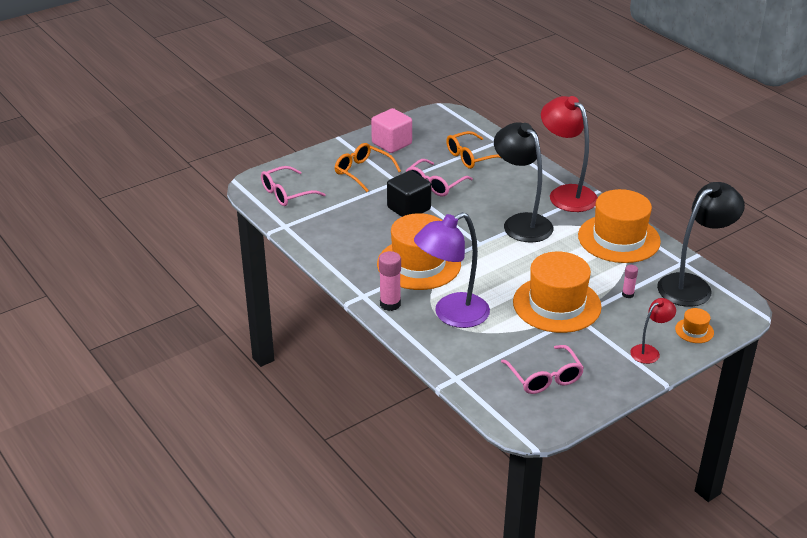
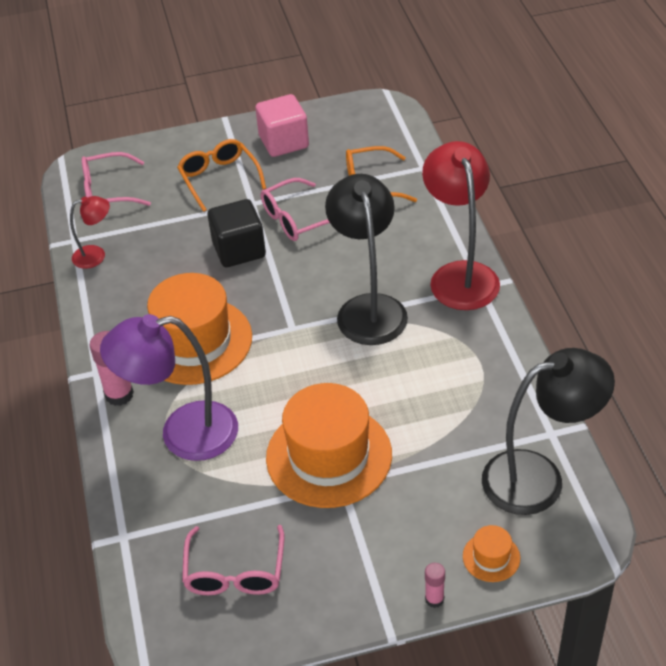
camera: 25 degrees right, 10 degrees up
(619, 238) = (485, 368): orange hat -> none
(627, 294) = (436, 467): pink glue stick -> pink glue stick (434, 599)
(649, 351) = (404, 573): red lamp -> red lamp (96, 255)

